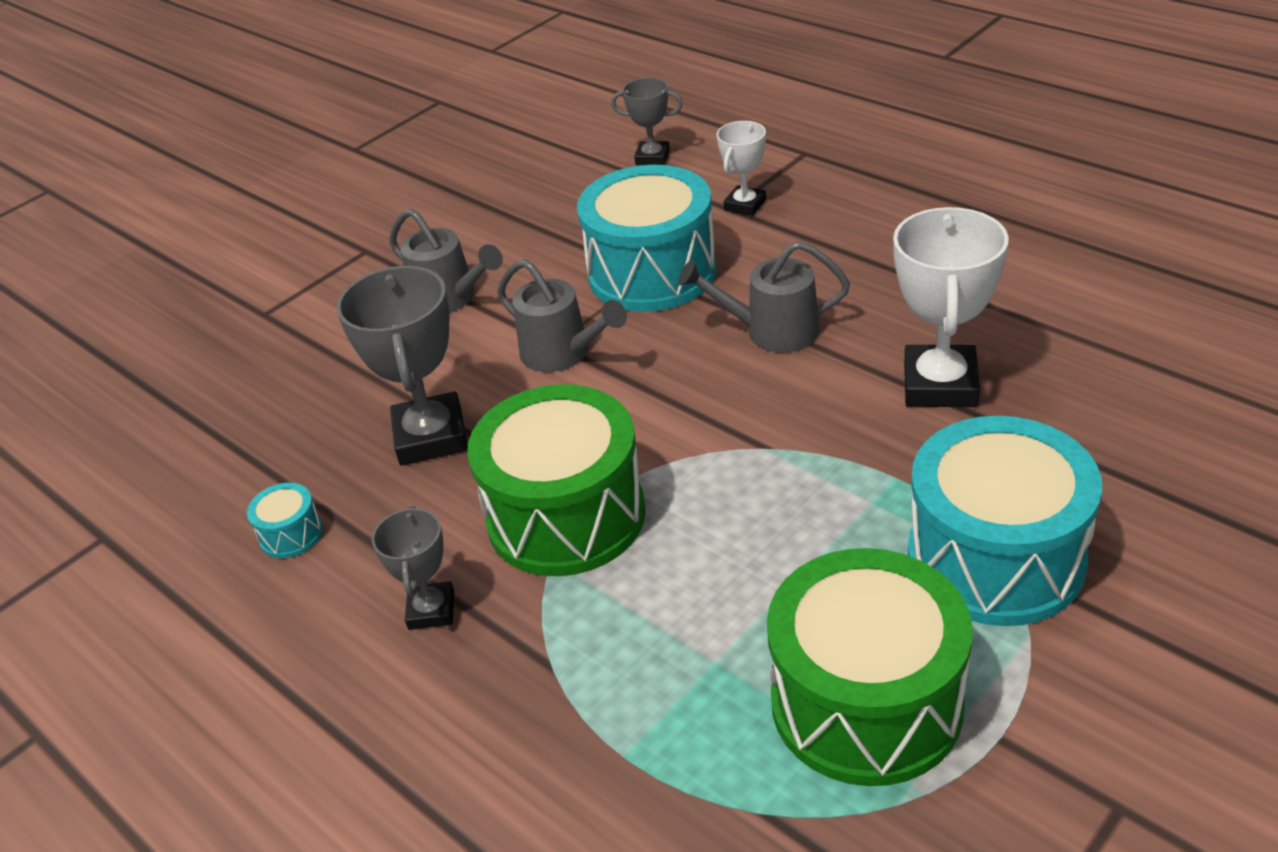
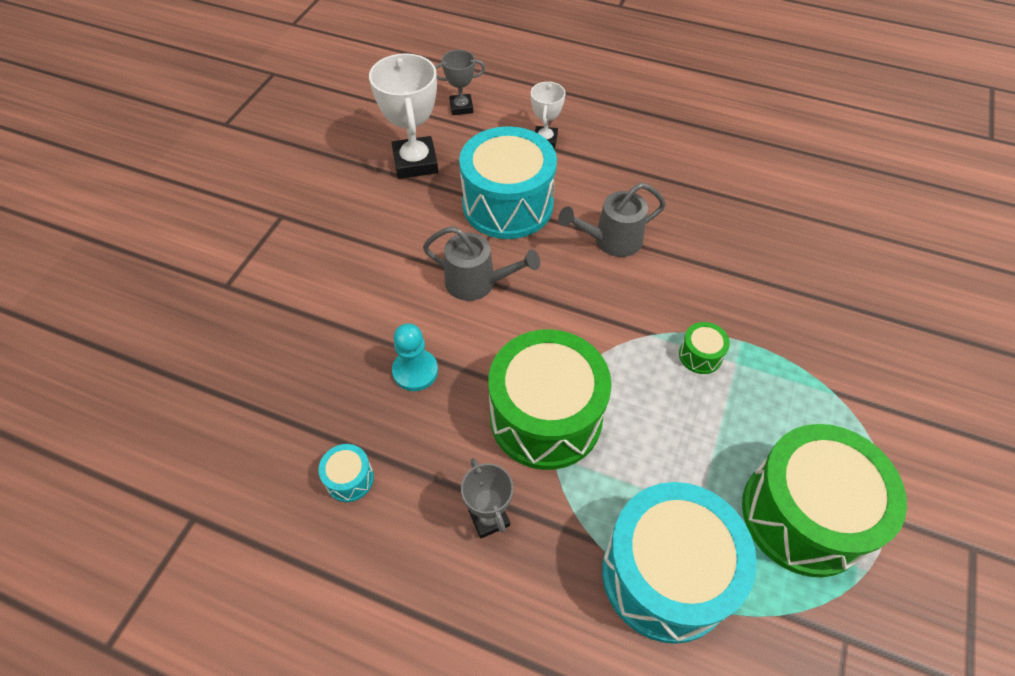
camera: 25 degrees left, 15 degrees up
(431, 437) = (415, 371): grey trophy -> turquoise pawn
(451, 298) = (370, 249): grey watering can -> none
(822, 484) = (700, 355): none -> green drum
(940, 385) = (736, 265): white trophy -> white trophy (415, 162)
(995, 558) = (827, 388): turquoise drum -> turquoise drum (666, 574)

